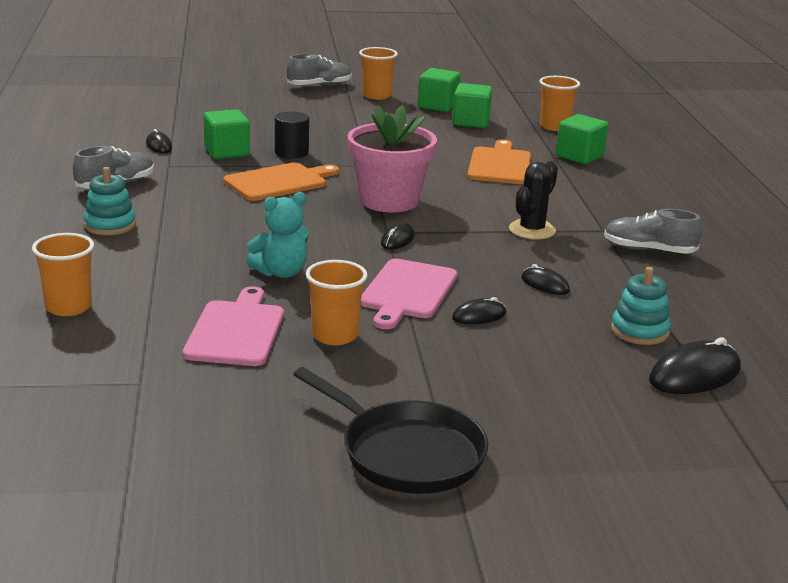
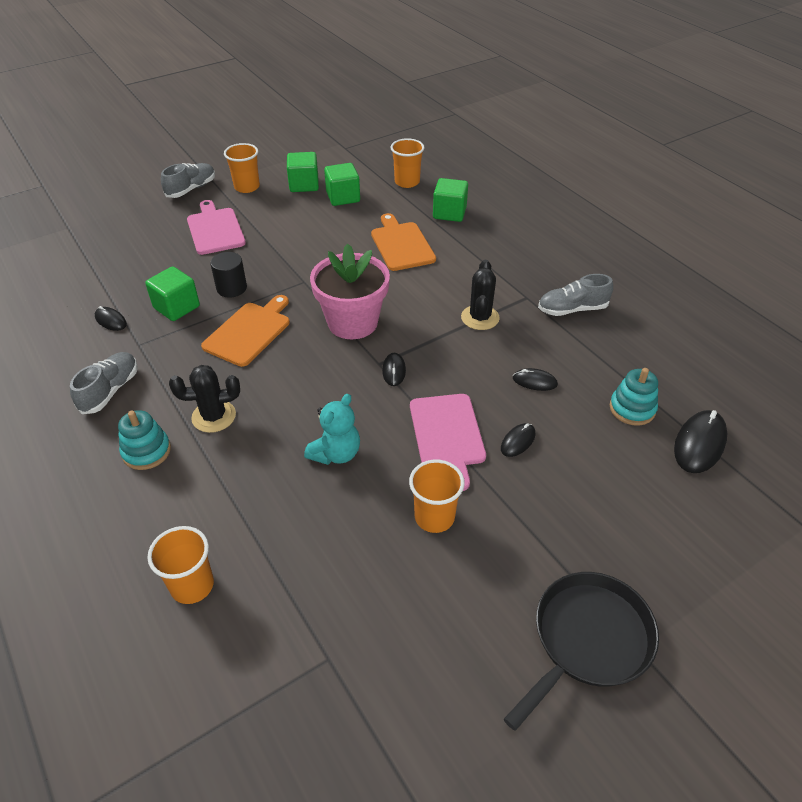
camera: 25 degrees left, 20 degrees up
(191, 222) = (214, 416): none -> black cactus
(236, 331) = (356, 549): pink cutting board -> pink cutting board (215, 229)
(406, 453) = (588, 640): black pan -> black pan turned 60 degrees counterclockwise

